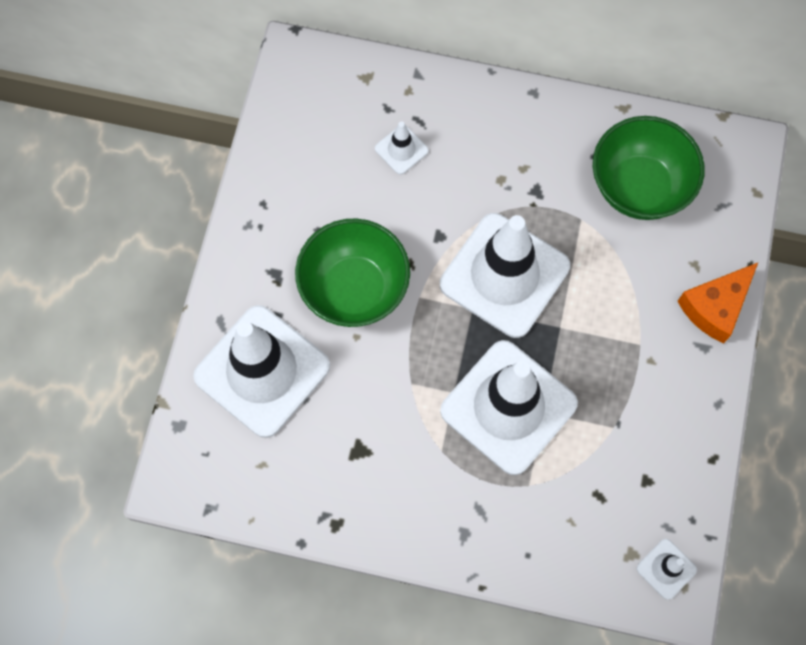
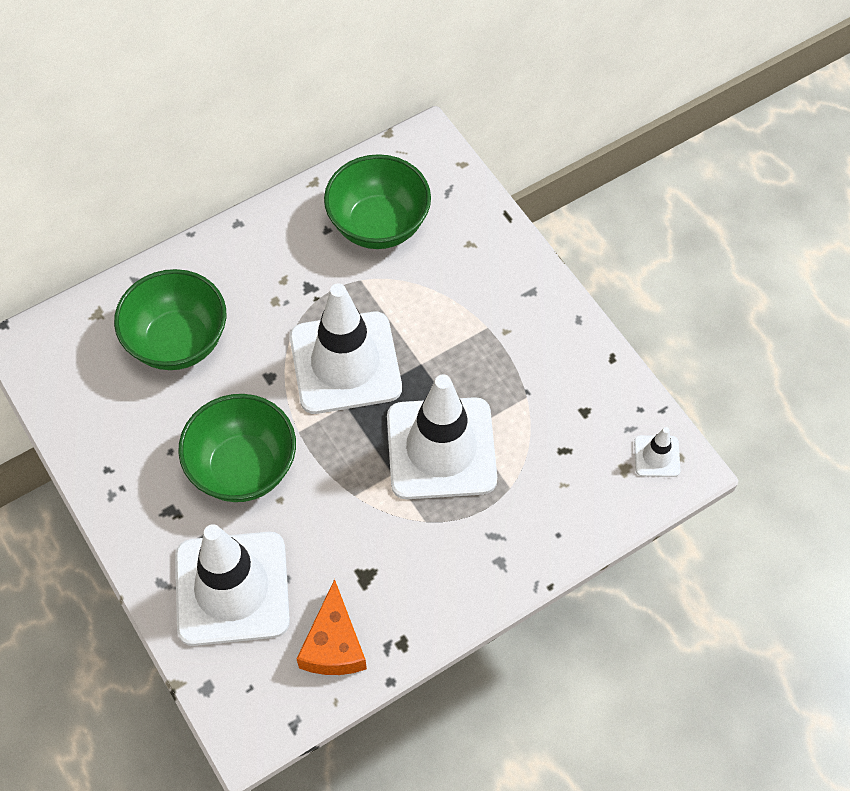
camera: 45 degrees left, 10 degrees down
(401, 149) = (178, 342): white traffic cone -> green bowl
(715, 307) = (511, 259): orange cheese -> orange cheese (334, 644)

